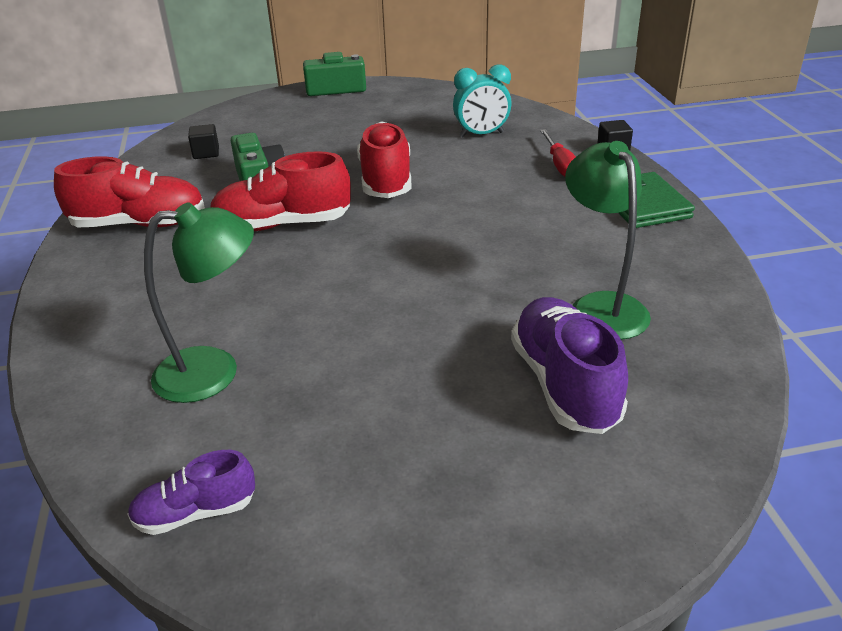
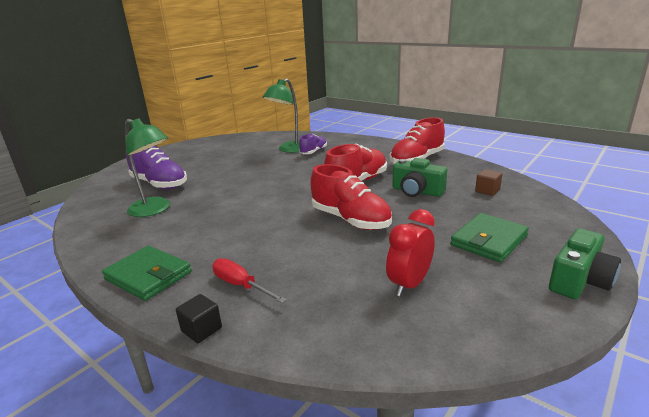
camera: 140 degrees right, 10 degrees down
(196, 513) = (248, 138): purple shoe -> purple shoe (313, 152)
(206, 153) = (487, 191): black cube -> brown cube
(323, 122) = (489, 240): none -> green wallet
(436, 122) = (409, 284): none -> red clock
(481, 134) = (347, 288): turquoise clock -> none

